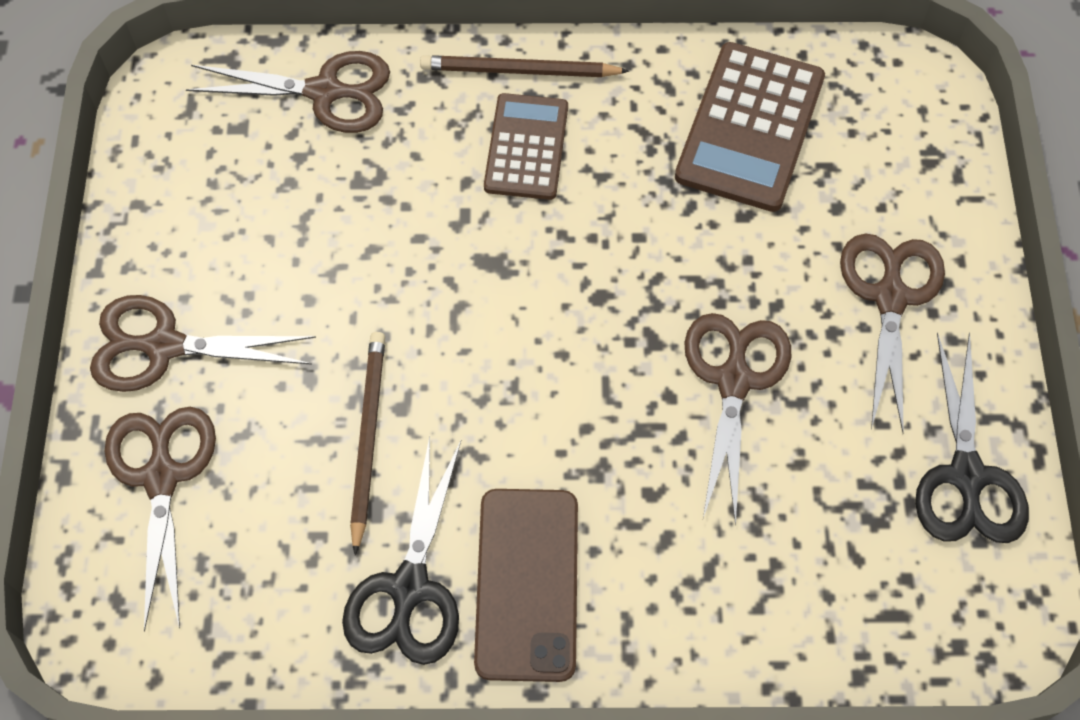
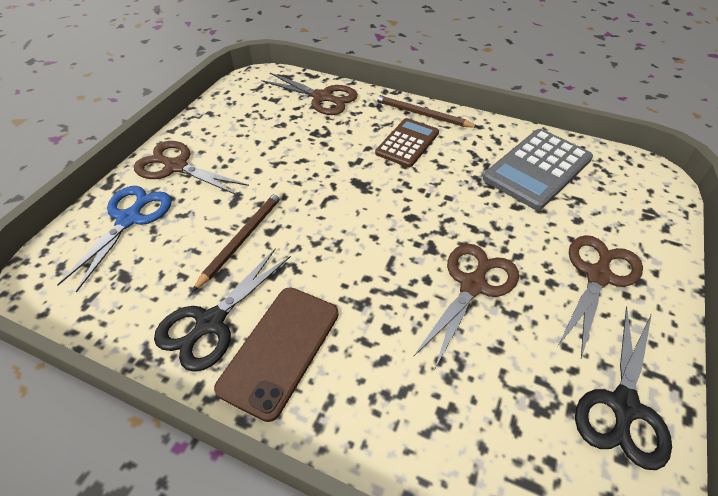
camera: 25 degrees right, 15 degrees down
(162, 476) = (129, 219): brown scissors -> blue scissors
(750, 127) = (537, 169): brown calculator -> grey calculator

